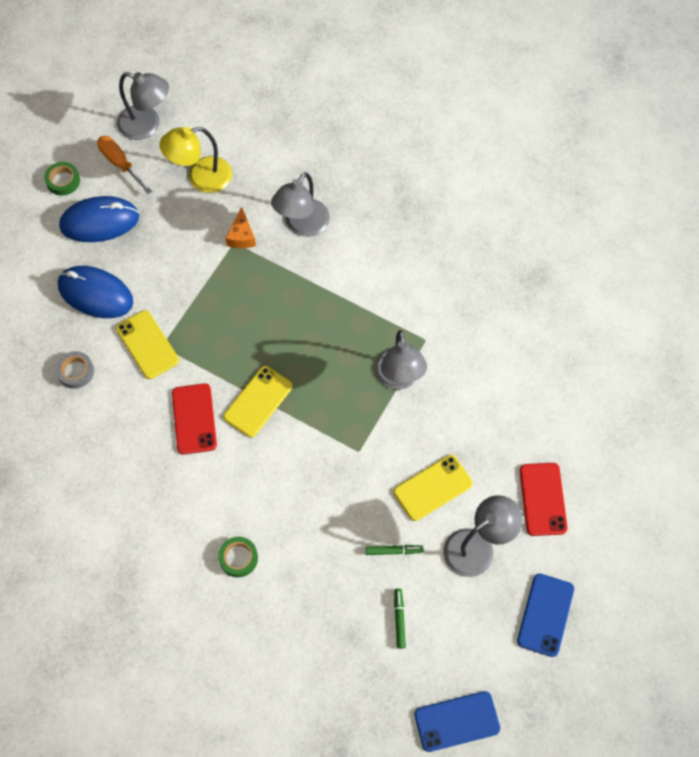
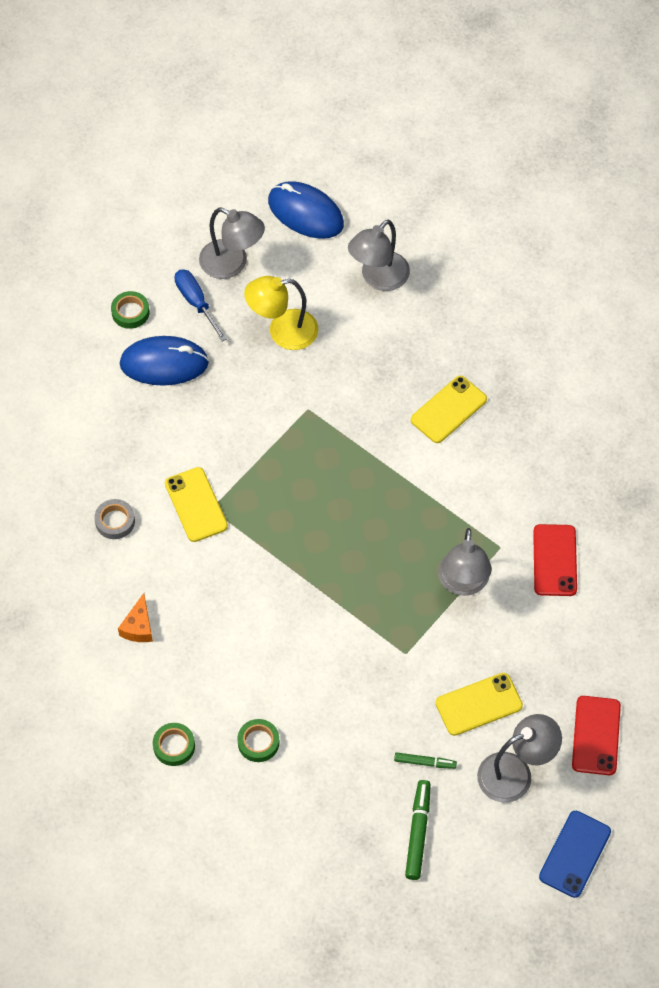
camera: 10 degrees right, 5 degrees down
(95, 294) = (148, 441): blue mouse -> blue mouse (305, 213)
(120, 164) = (196, 303): orange screwdriver -> blue screwdriver
(161, 575) = (174, 746): none -> green tape
(194, 419) = (234, 591): red phone -> red phone (554, 560)
(241, 236) = (317, 403): orange cheese -> orange cheese (138, 627)
(258, 401) = (306, 584): yellow phone -> yellow phone (448, 410)
(302, 225) = (386, 401): grey lamp -> grey lamp (378, 278)
(399, 619) = (418, 832): green marker -> green marker, size x1.62
(456, 721) = (459, 943): blue phone -> none

